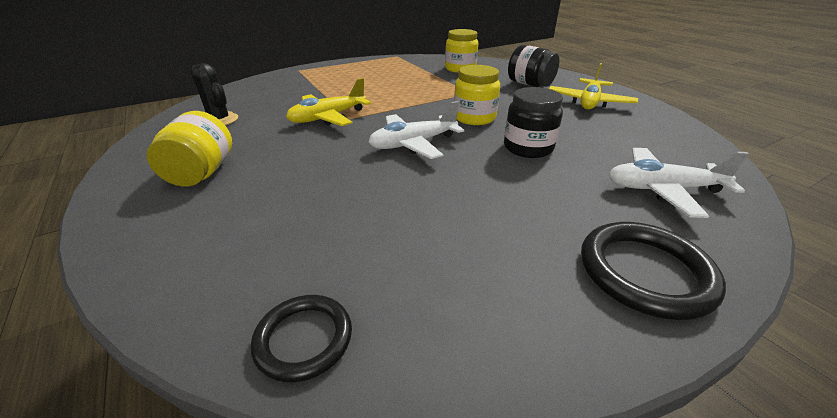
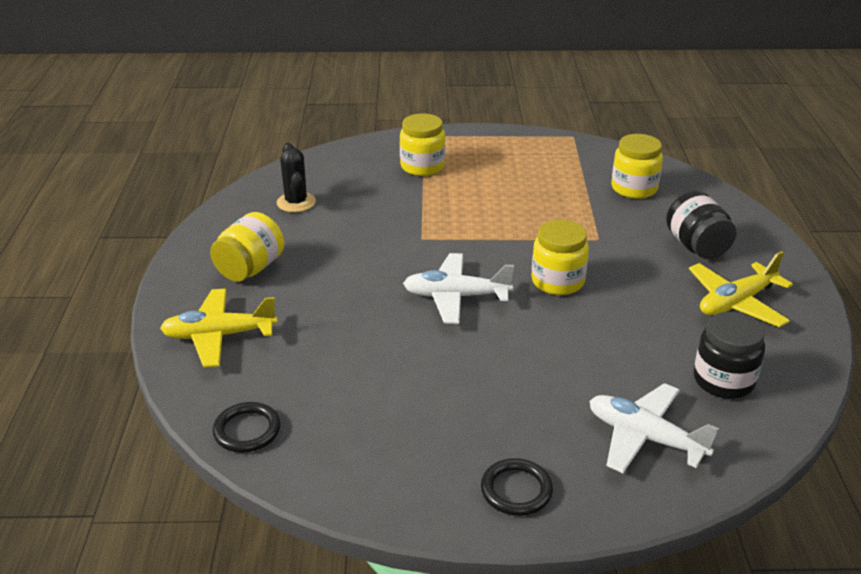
camera: 30 degrees right, 0 degrees up
(311, 83) = (422, 166): none -> yellow jar
(328, 118) = (400, 231): yellow plane -> yellow plane (219, 336)
(528, 148) = (569, 342): black jar -> black jar (723, 380)
(644, 272) = (516, 490): black ring -> black ring, size x0.64

